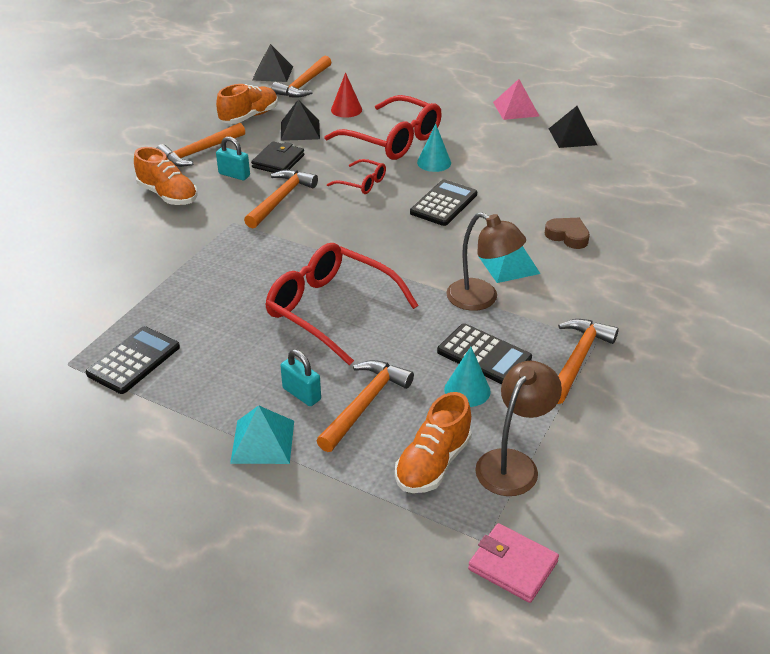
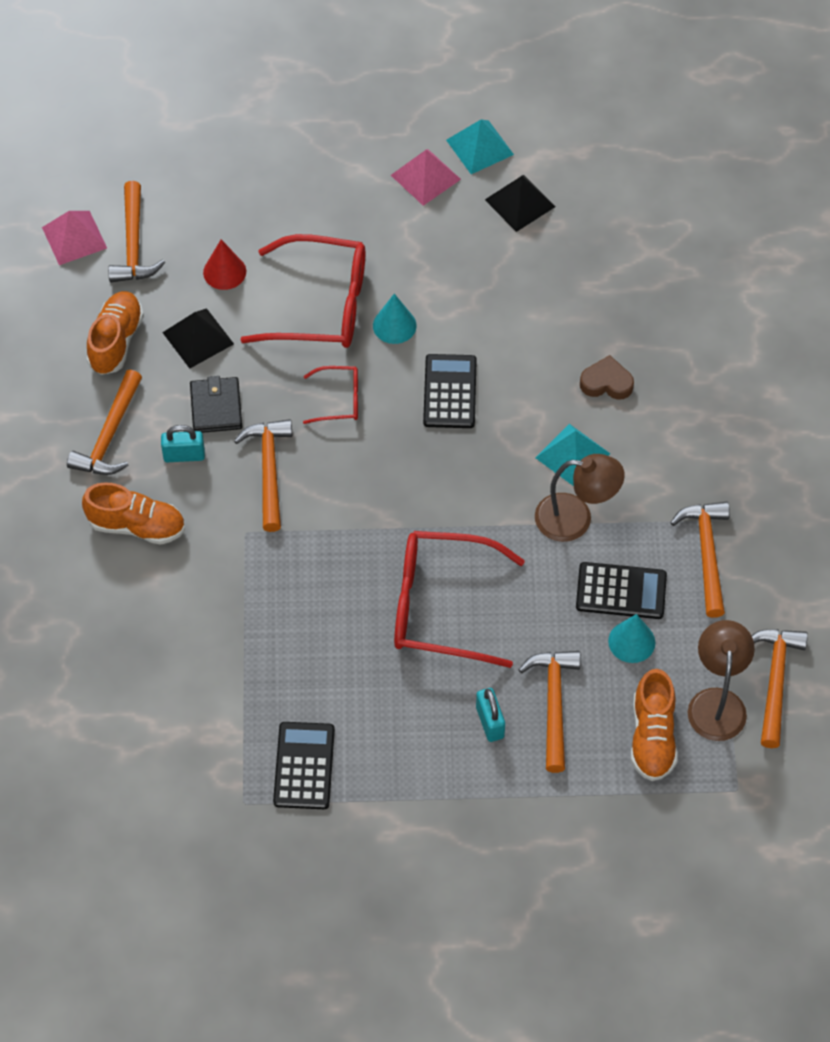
camera: 30 degrees left, 20 degrees up
(262, 441) = (495, 791): turquoise pyramid -> turquoise pyramid (479, 147)
(272, 73) = (74, 237): black pyramid -> pink pyramid
(301, 394) = (490, 722): turquoise padlock -> turquoise padlock turned 60 degrees clockwise
(512, 565) = (772, 801): pink wallet -> none
(581, 471) = (774, 681): none -> orange hammer

